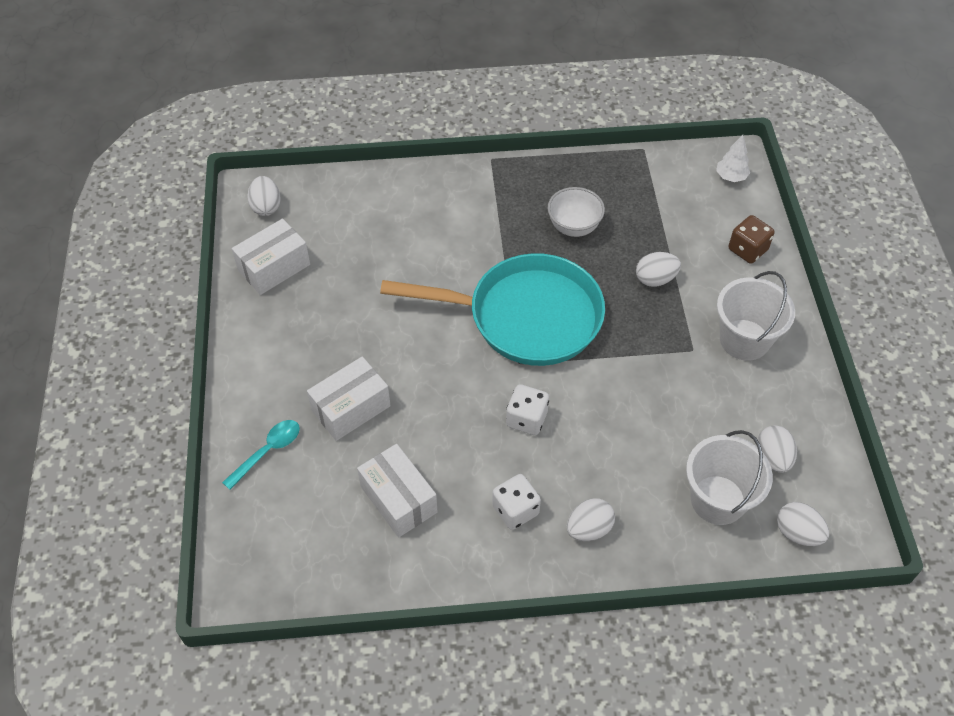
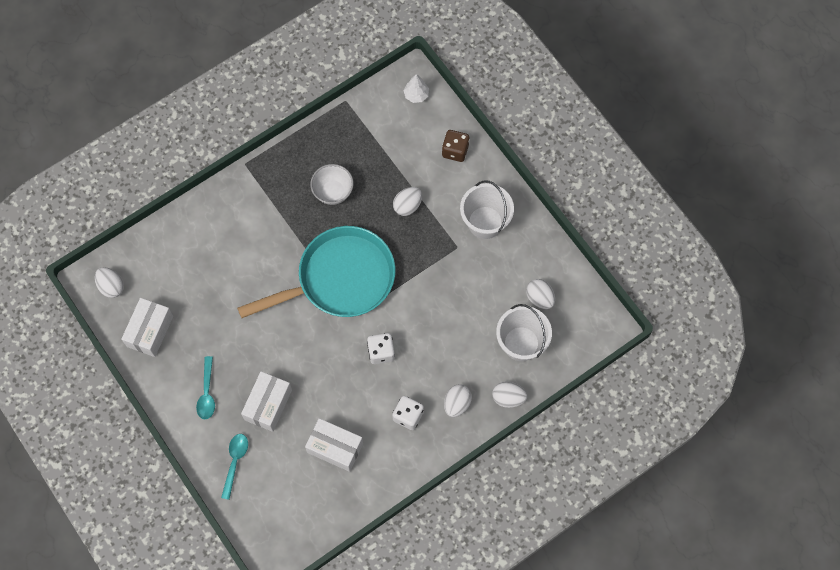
camera: 30 degrees left, 15 degrees up
(290, 360) = (207, 393): none -> turquoise spoon
(797, 533) = (575, 340): white egg -> white egg (508, 398)

